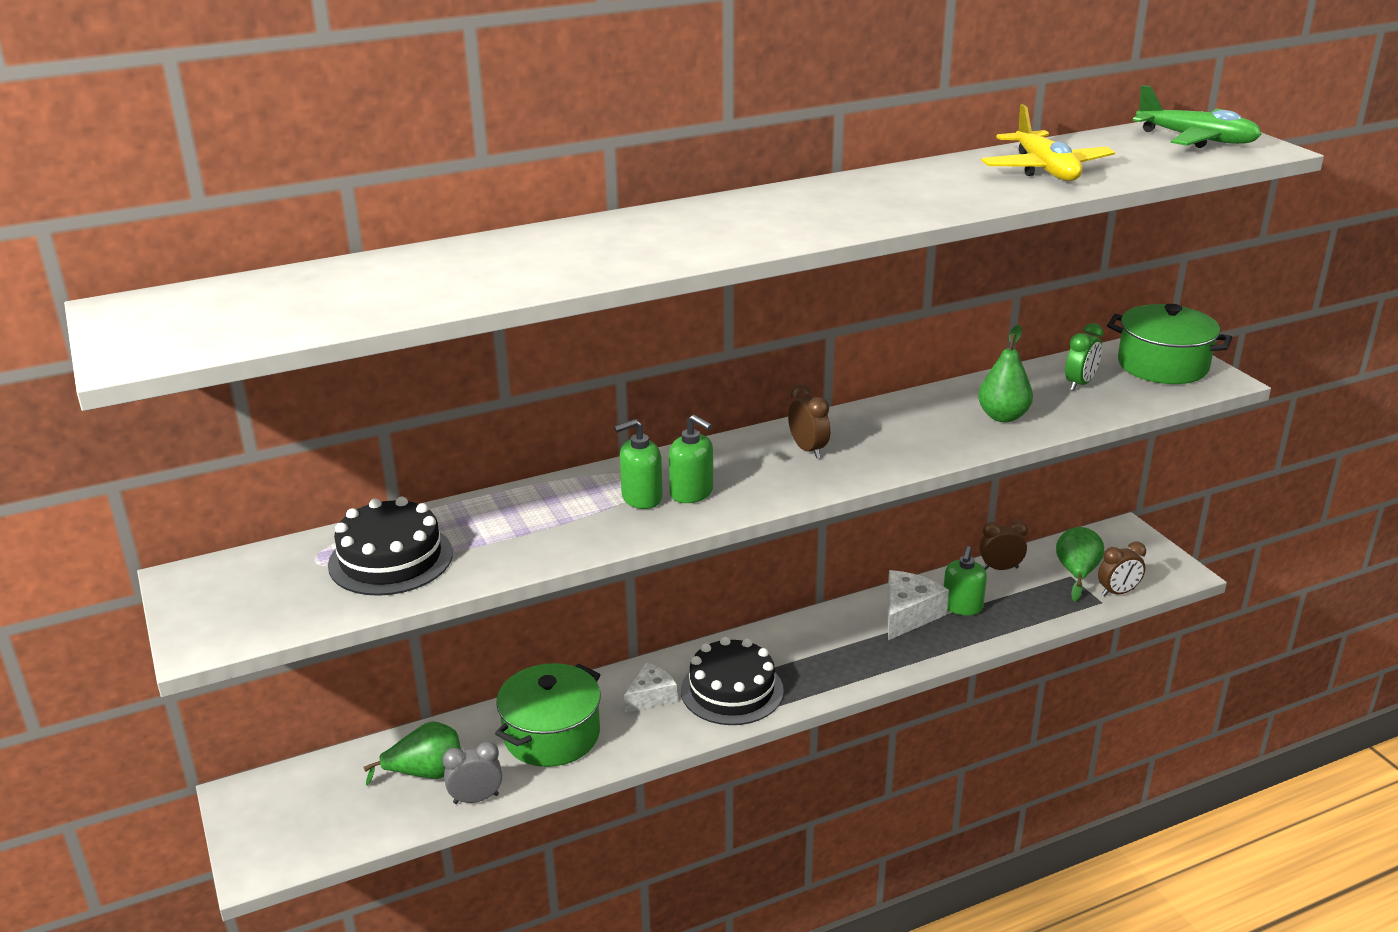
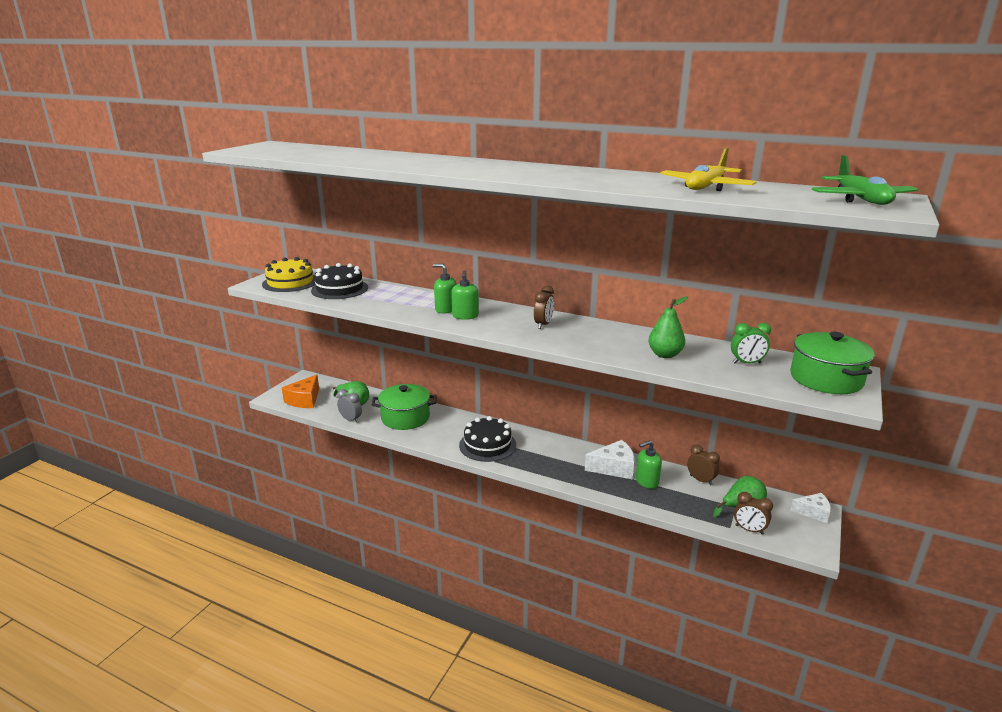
camera: 50 degrees right, 5 degrees down
(262, 599) = (290, 282): none -> yellow cake
(326, 829) = (304, 400): none -> orange cheese
(651, 696) = (457, 428): white cheese -> white cheese (813, 512)

